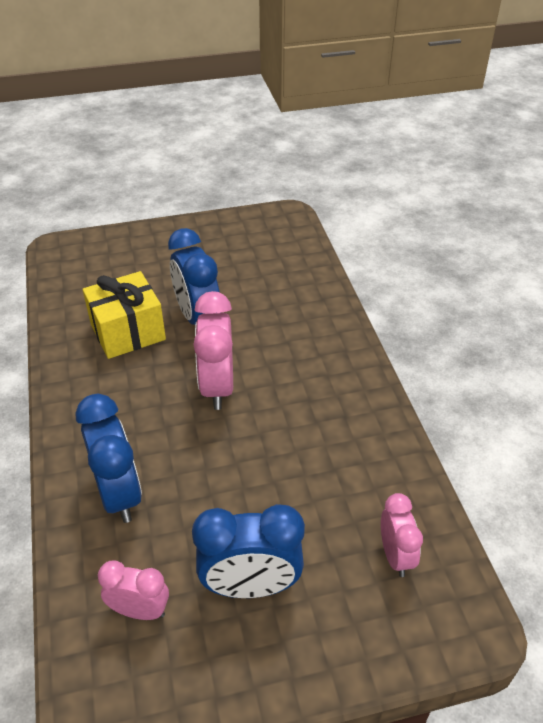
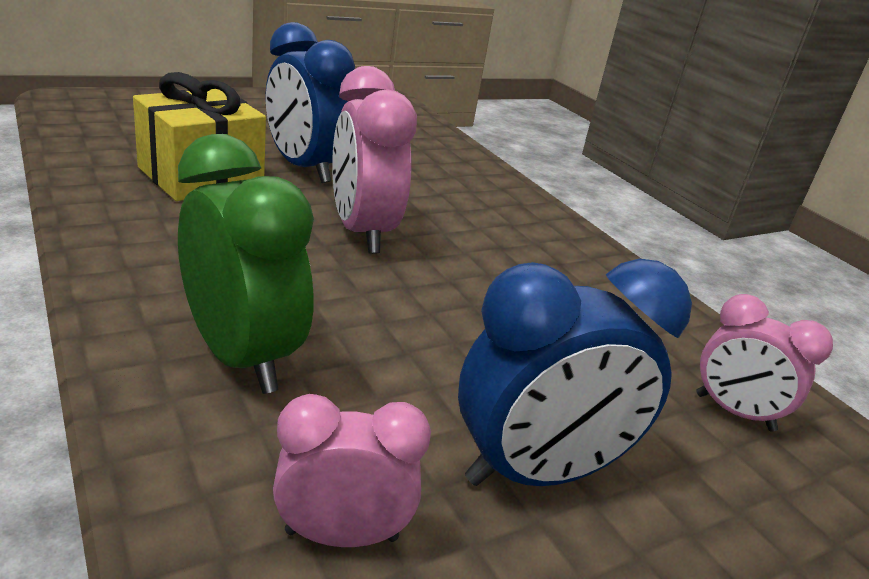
camera: 20 degrees left, 15 degrees down
(119, 494) = (241, 356): blue clock -> green clock
(395, 555) = (734, 412): pink clock -> pink clock turned 150 degrees clockwise

